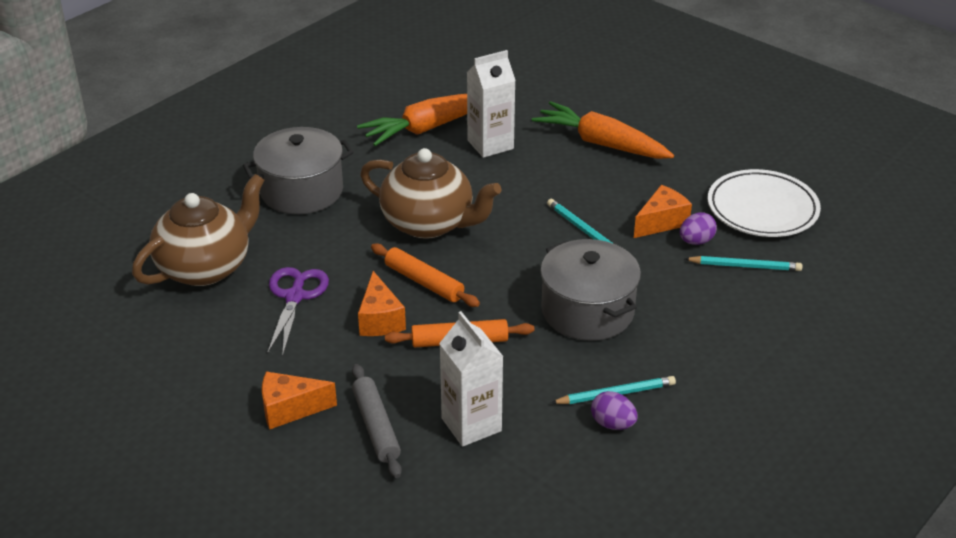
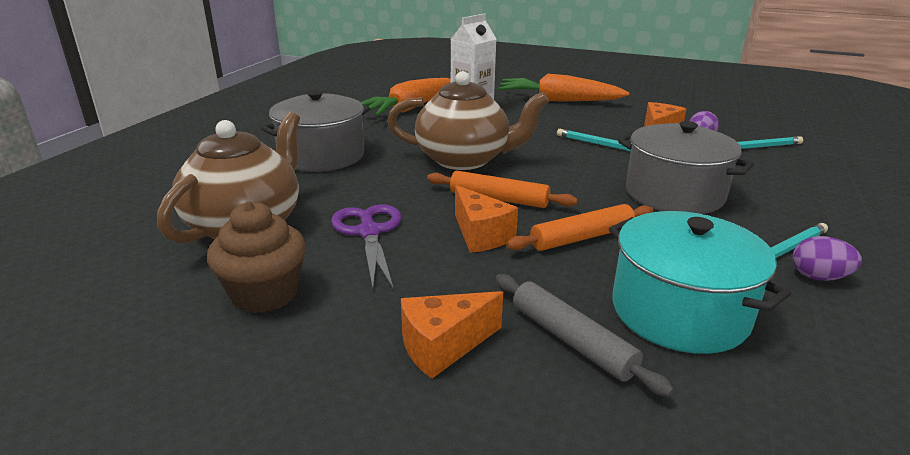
camera: 20 degrees left, 10 degrees down
(195, 339) = (265, 294): none -> brown cupcake
(471, 425) = (679, 311): white carton -> turquoise pot
(762, 209) = (720, 117): white plate -> none

